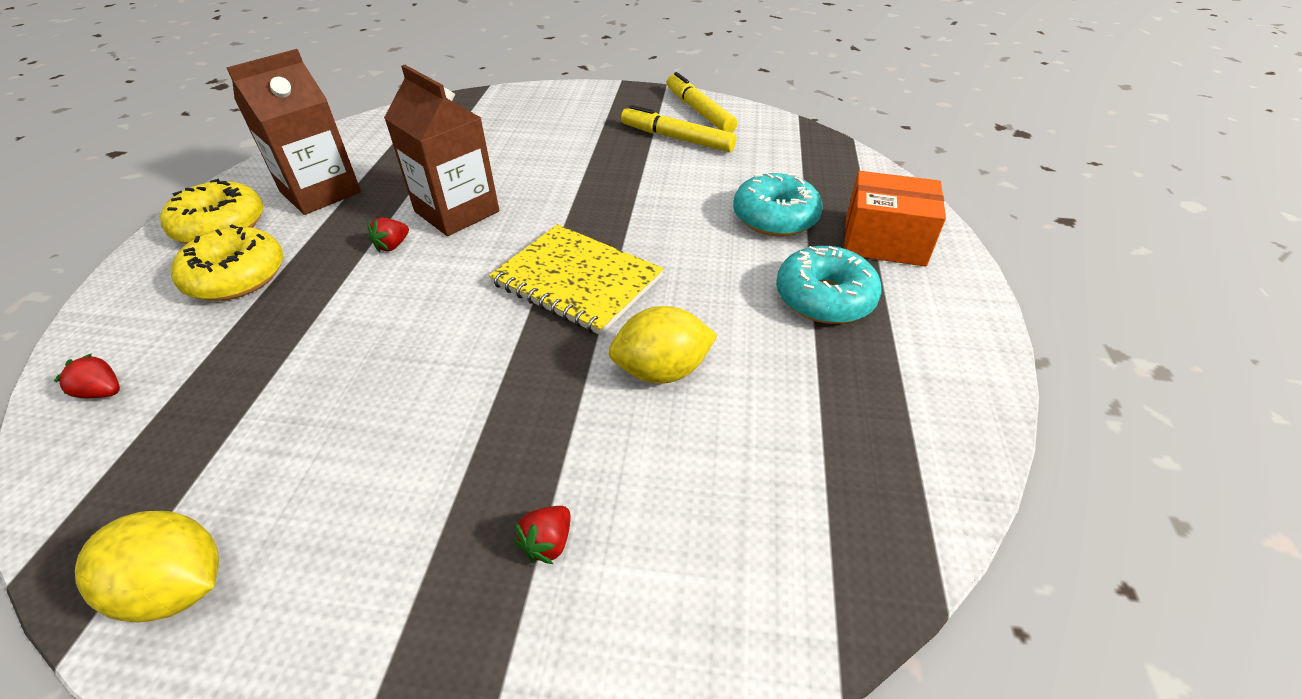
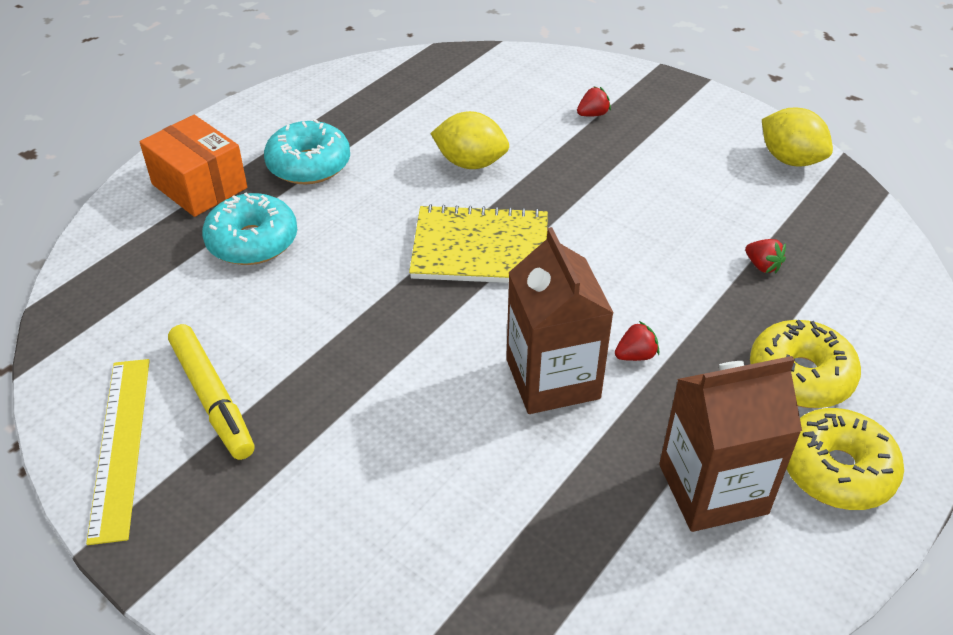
camera: 150 degrees left, 0 degrees up
(103, 392) = (886, 292): red strawberry -> red strawberry (762, 266)
(577, 280) = (480, 248): yellow notebook -> yellow notebook turned 60 degrees counterclockwise
(699, 111) = (120, 445): yellow marker -> yellow ruler

